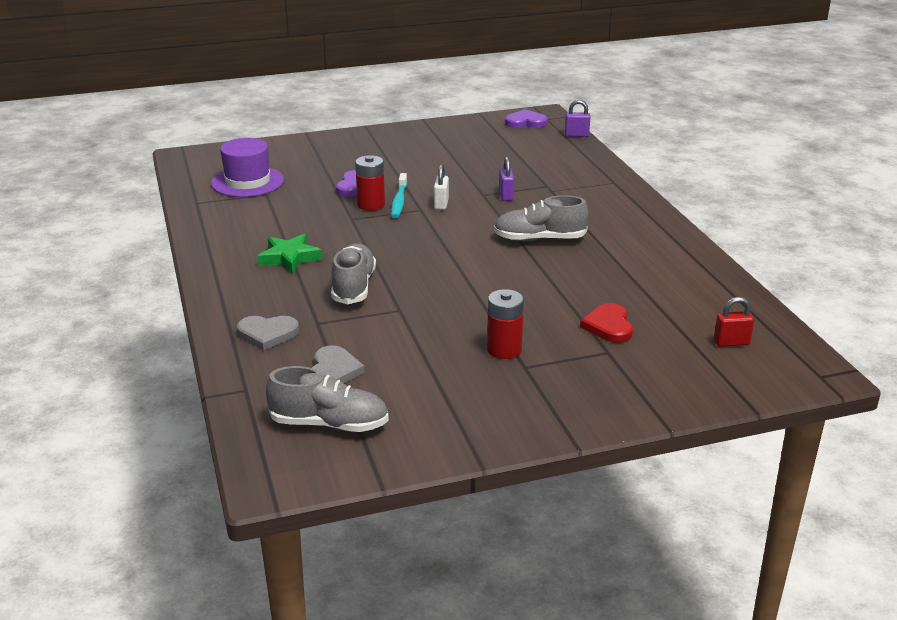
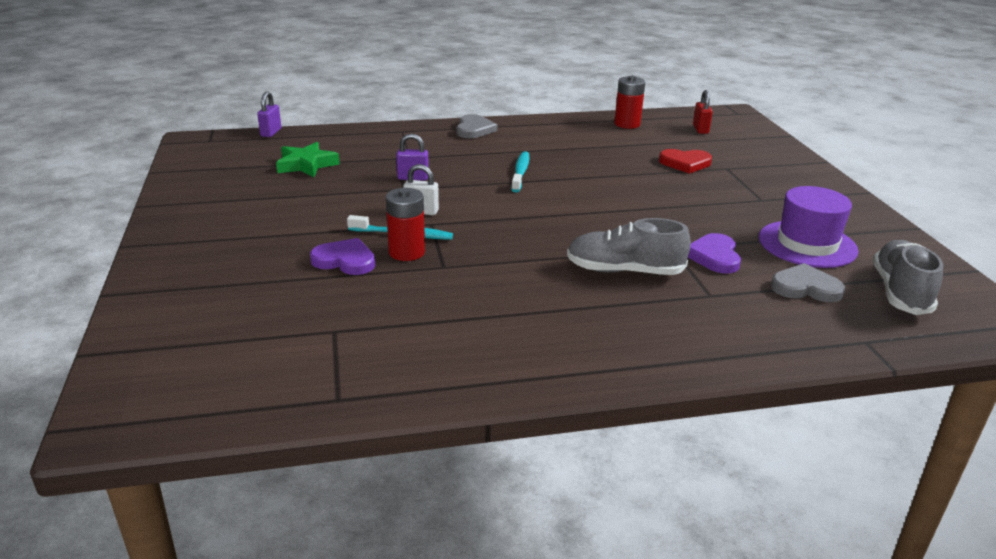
camera: 85 degrees left, 0 degrees up
(247, 182) = (278, 348): purple hat -> purple hat (807, 244)
(267, 334) = (743, 327): grey heart -> grey heart (474, 129)
(289, 258) = (549, 311): green star -> green star (306, 165)
(504, 350) = (736, 205): red battery -> red battery (627, 124)
(526, 122) = (211, 151): purple heart -> purple heart (714, 256)
(539, 239) = (520, 172): grey shoe -> turquoise toothbrush

